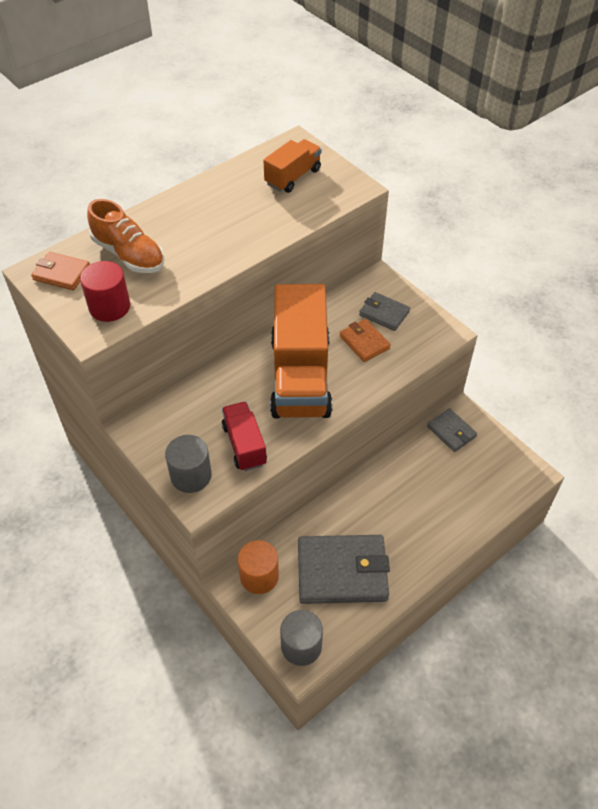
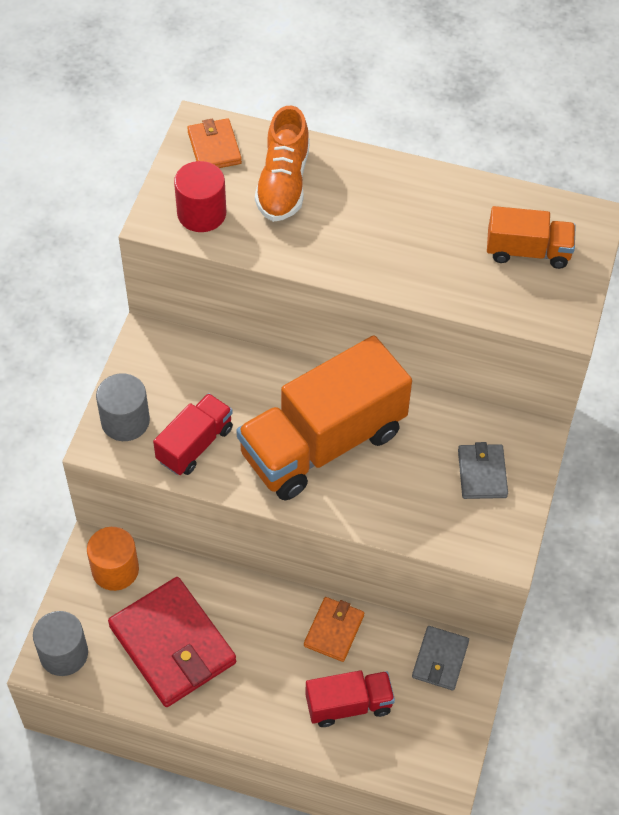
camera: 55 degrees right, 5 degrees up
(342, 572) = (172, 644): grey wallet -> red wallet
(364, 342) = (421, 477): orange wallet -> orange wallet (334, 631)
(451, 495) = (348, 705): none -> red truck

